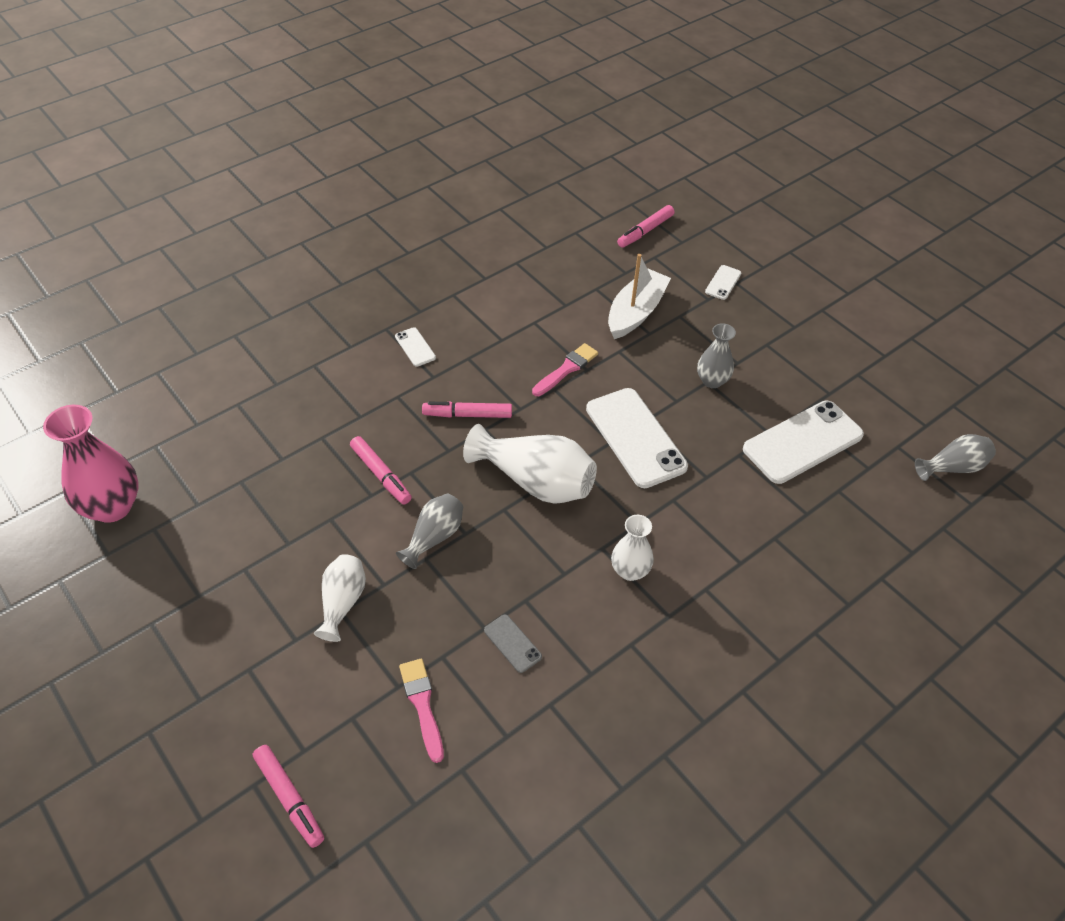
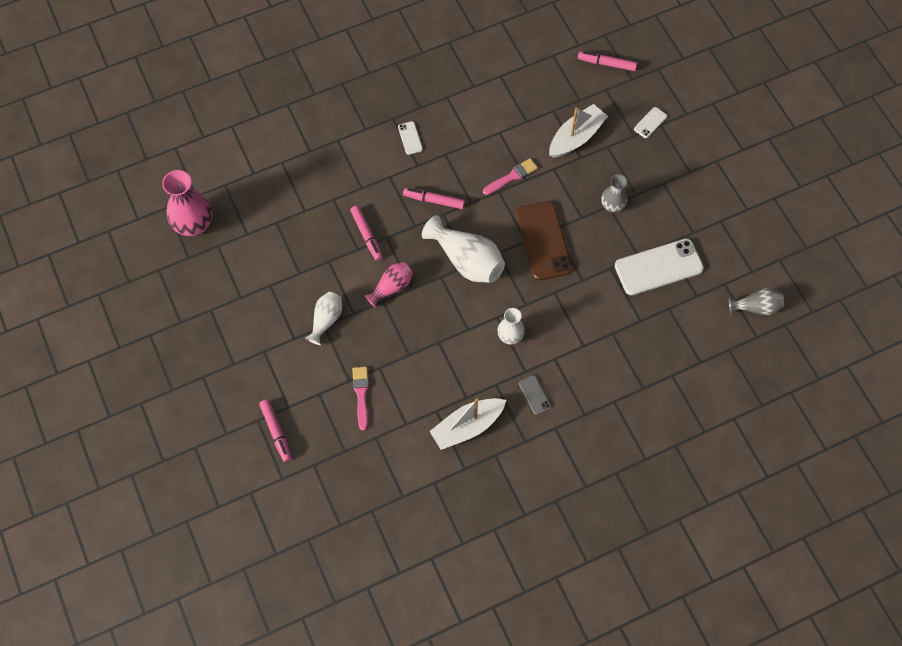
camera: 15 degrees right, 15 degrees up
(434, 537) = (391, 287): grey vase -> pink vase
(512, 643) = (423, 368): grey phone -> grey phone (534, 395)
(606, 719) = (467, 427): none -> white boat
(635, 438) = (543, 241): white phone -> brown phone
(645, 231) = (606, 64): pink marker -> pink marker turned 45 degrees clockwise

